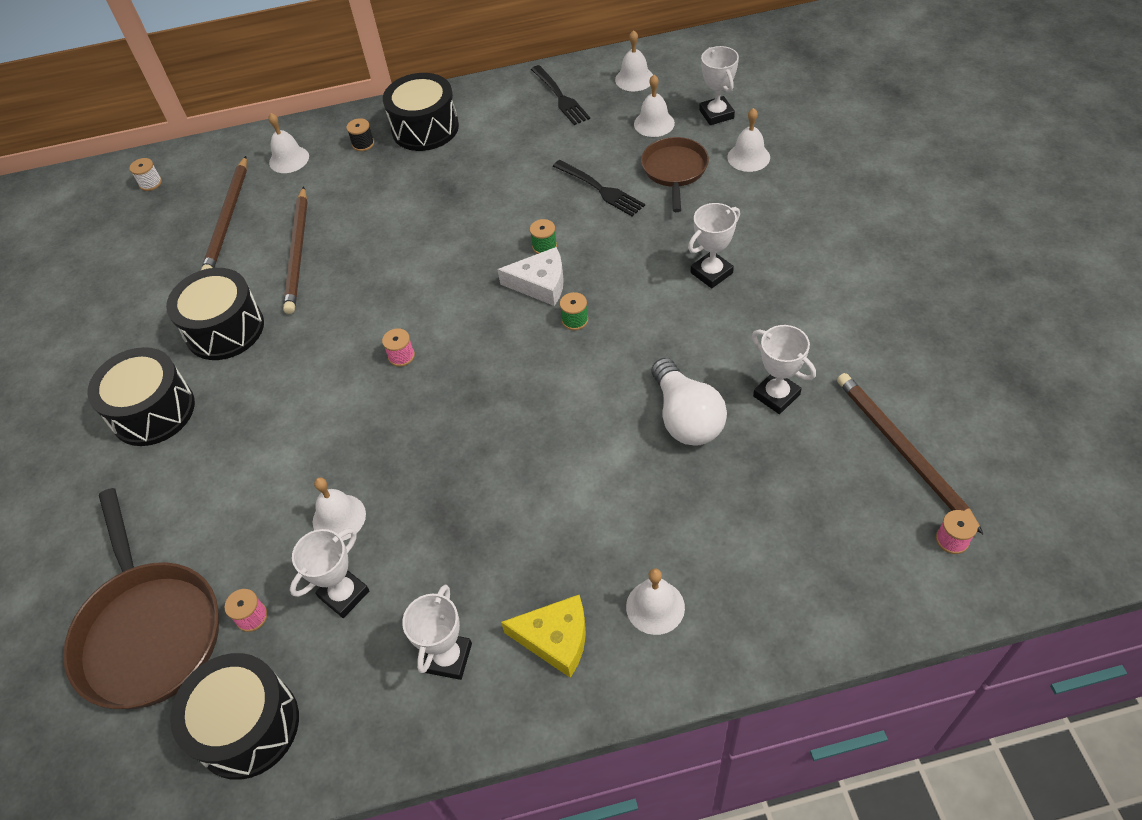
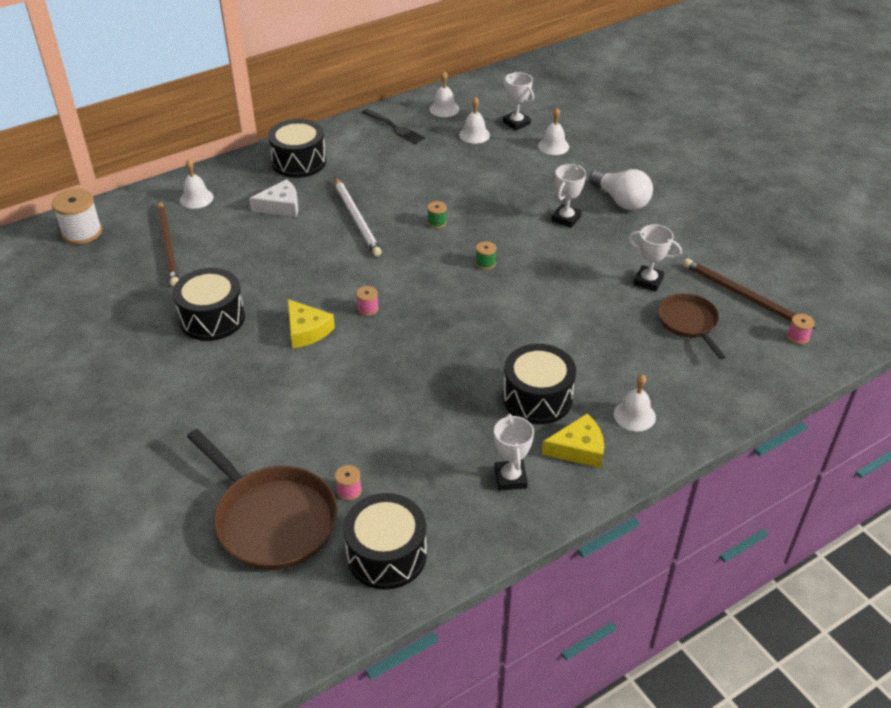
camera: 25 degrees left, 10 degrees down
(150, 183) = (82, 232): white spool -> white spool, size x2.01
(153, 411) = (184, 382): black drum -> black drum (537, 398)
(298, 252) = (243, 258): brown pencil -> none
(317, 371) = (306, 330): none -> yellow cheese
(339, 517) = (380, 416): white bell -> none
(344, 594) = (412, 460): white trophy -> none
(363, 144) = (253, 179): black spool -> none
(451, 222) = (356, 219): none -> white pencil
(540, 284) = (447, 246): white cheese -> white cheese (281, 206)
(600, 189) = (458, 181): black fork -> none
(674, 170) = (506, 162): brown pan -> brown pan (689, 323)
(686, 418) = (595, 305): white light bulb -> white light bulb (621, 201)

